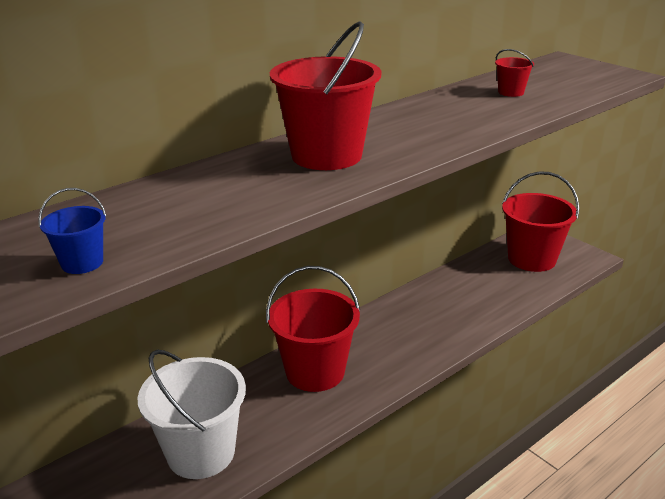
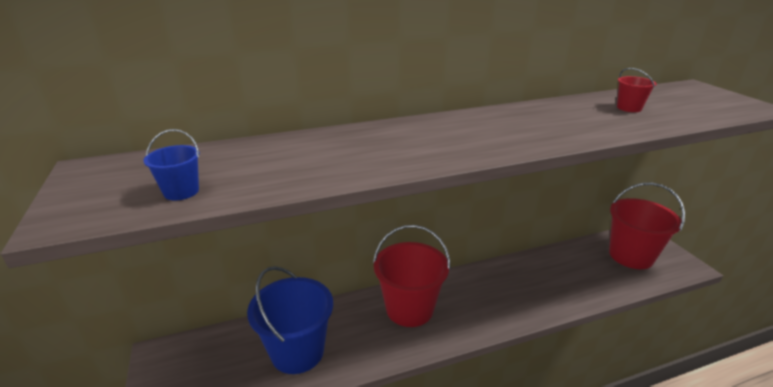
camera: 20 degrees right, 0 degrees up
(201, 452) = (297, 351): white bucket -> blue bucket
(326, 155) = (431, 138): red bucket -> none

